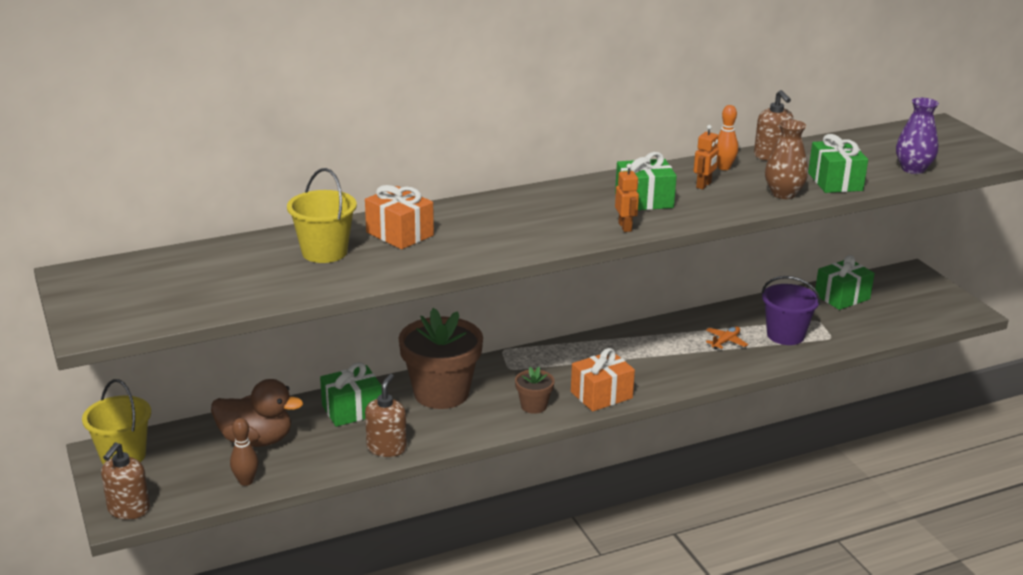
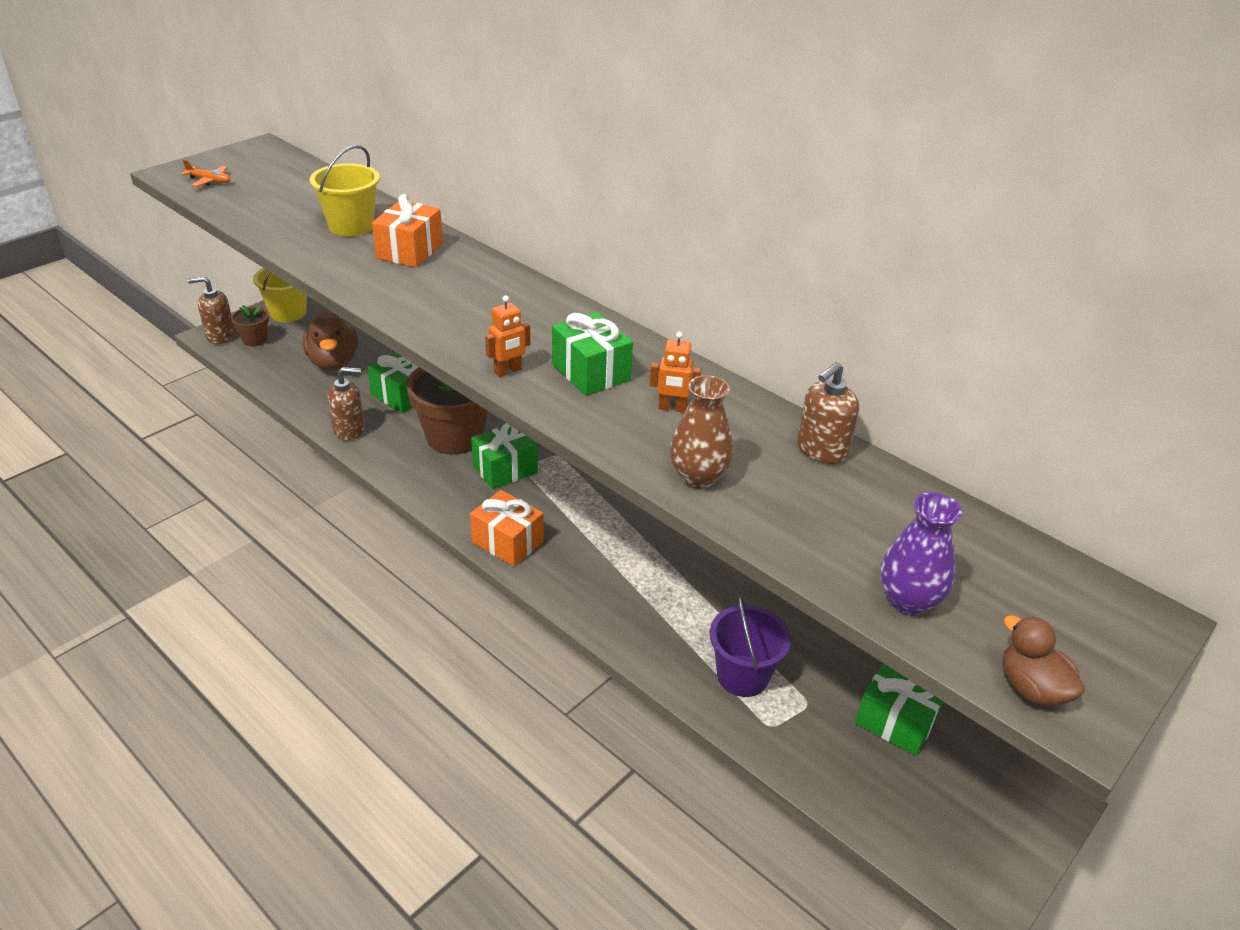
camera: 65 degrees right, 10 degrees up
(246, 481) = (273, 374): brown bowling pin -> none
(534, 406) = (462, 499): brown flower pot -> brown flower pot (254, 340)
(724, 167) = (743, 416): orange bowling pin -> none
(725, 341) = (686, 620): orange plane -> orange plane (209, 181)
(835, 182) = (782, 521): green gift -> green gift (505, 469)
(981, 160) = (1031, 688): none -> brown duck

